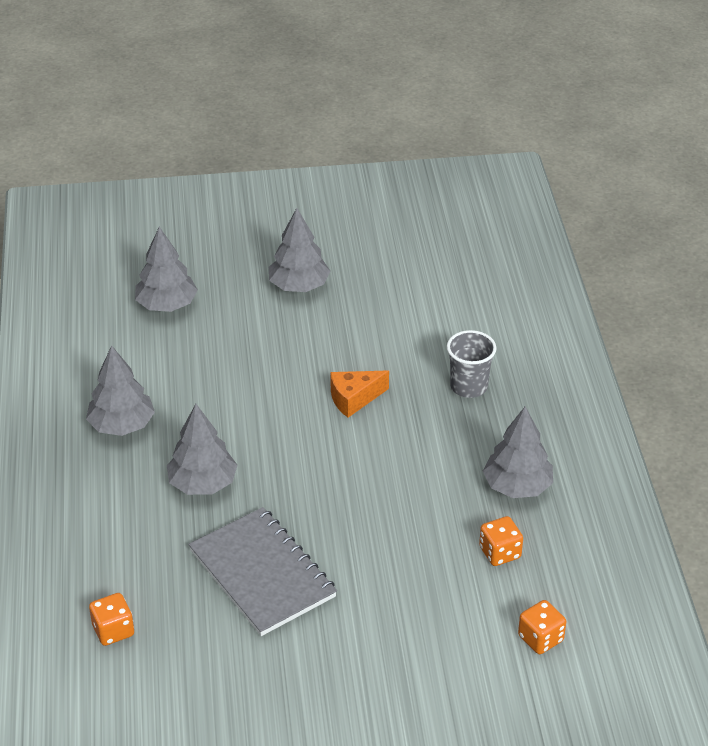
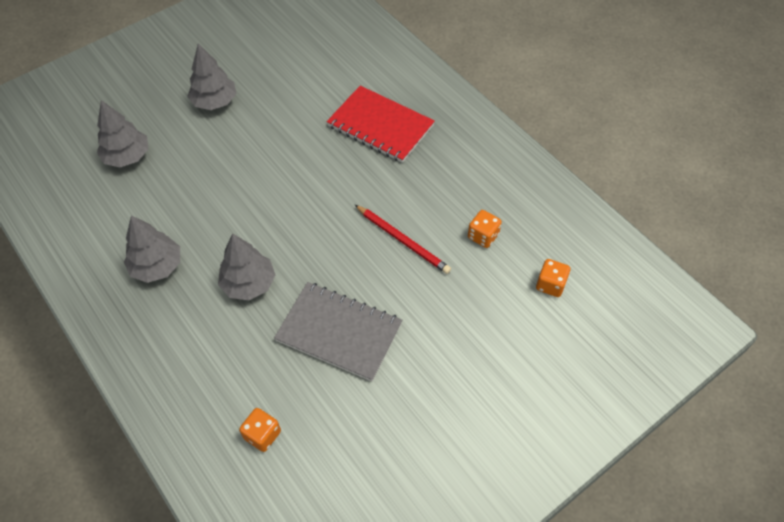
camera: 30 degrees left, 15 degrees up
(354, 399) = (311, 169): orange cheese -> none
(402, 516) = (403, 240): none -> red pencil
(469, 386) = (380, 126): grey cup -> red notebook
(517, 486) = (460, 183): grey tree -> none

